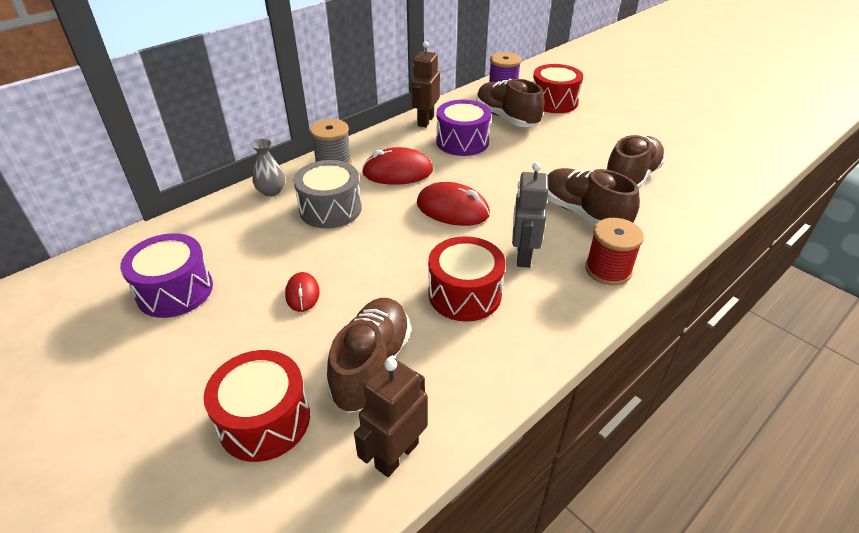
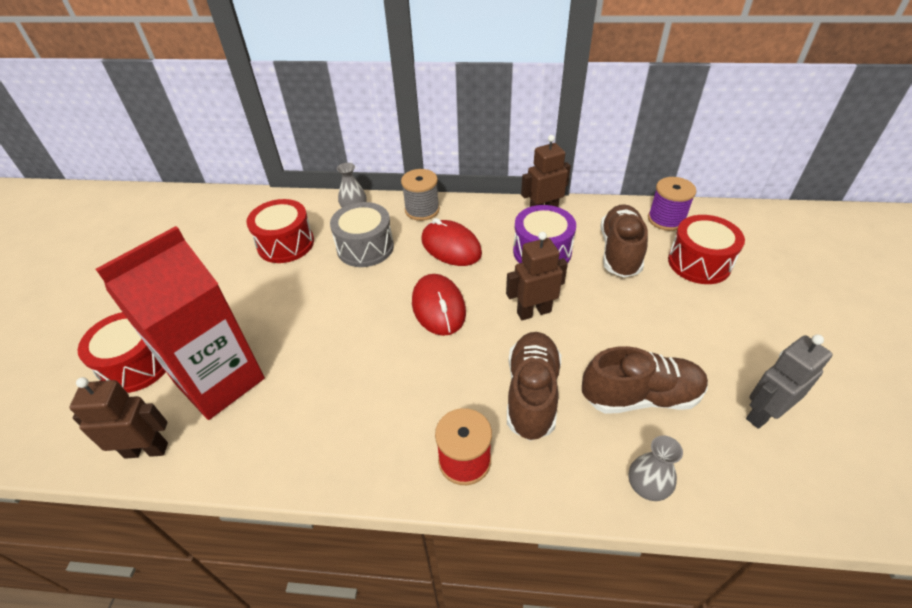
camera: 50 degrees right, 5 degrees up
(175, 291) = (218, 246): purple drum -> none
(302, 294) = (262, 299): red mouse -> none
(372, 365) = (220, 381): brown shoe -> red carton
(464, 294) = (338, 382): red drum -> red drum (285, 244)
(513, 175) = (533, 312): none -> brown robot
(523, 256) = (423, 388): grey robot -> grey robot (763, 413)
(695, 212) = (647, 486): none -> grey vase

